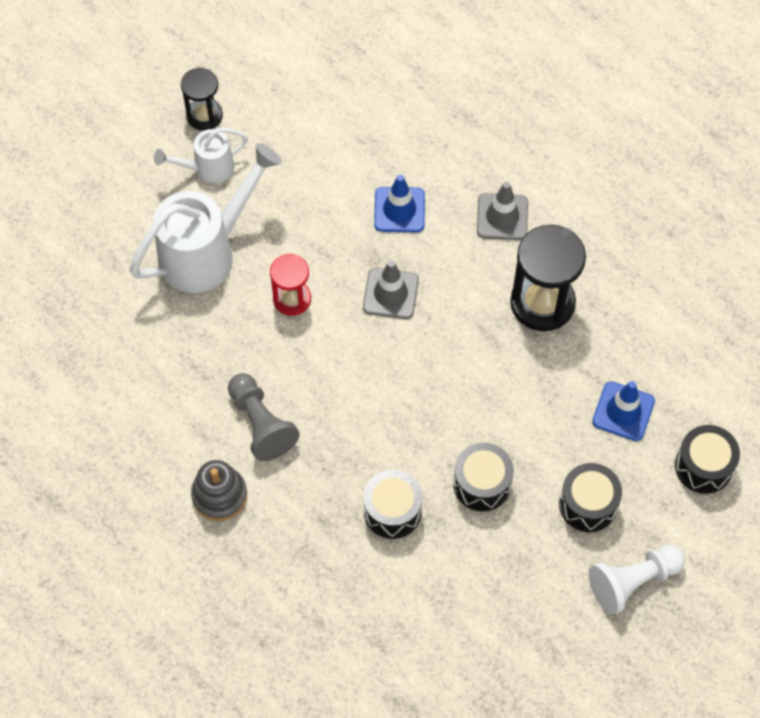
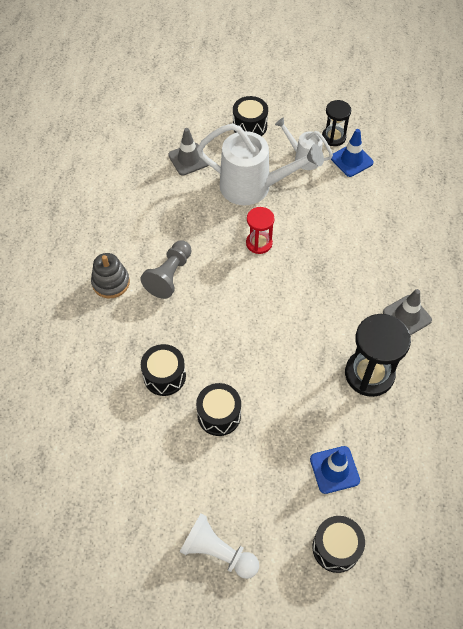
camera: 55 degrees right, 5 degrees down
(390, 294) = (304, 289): grey traffic cone -> grey traffic cone (188, 159)
(399, 210) = (361, 260): blue traffic cone -> blue traffic cone (351, 160)
(588, 504) = (252, 488): black drum -> black drum (249, 126)

